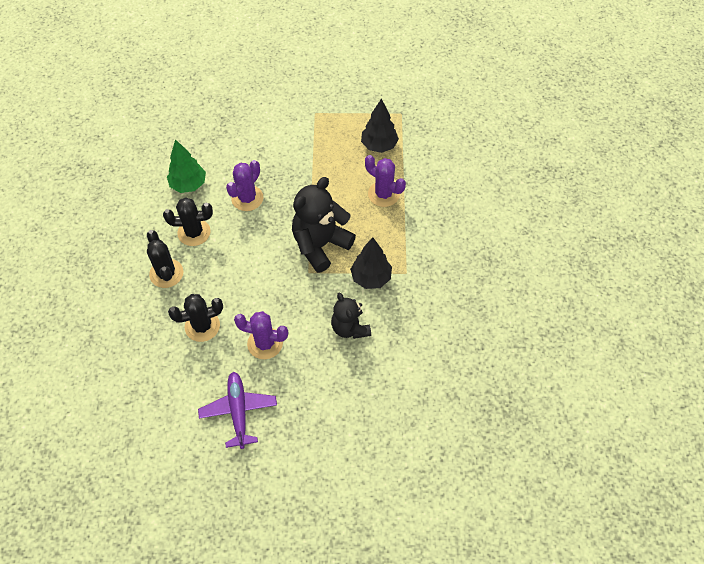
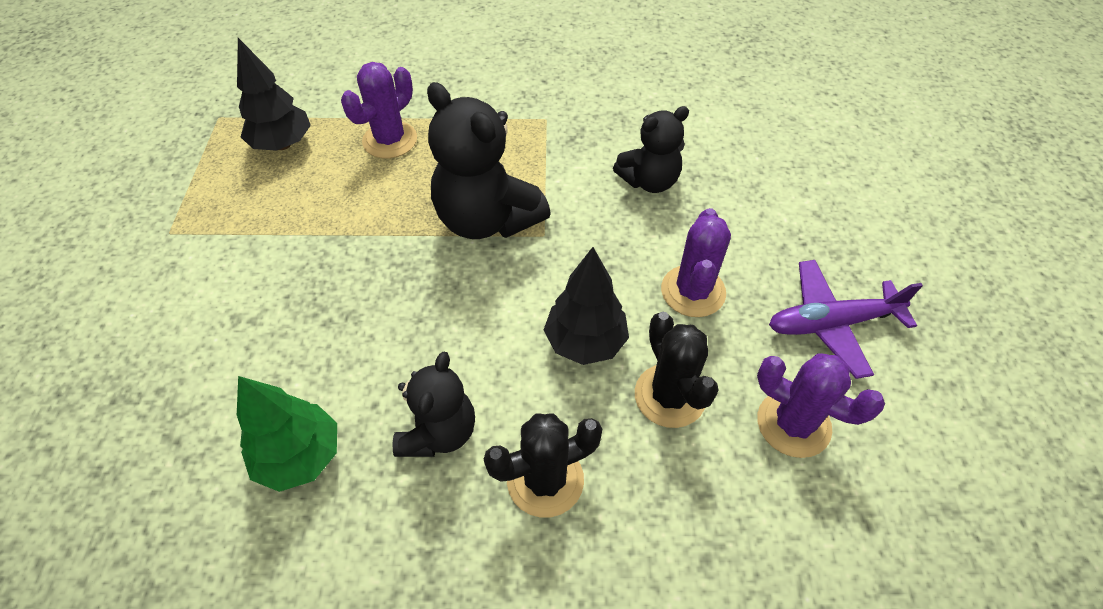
camera: 90 degrees left, 5 degrees down
(194, 232) = (438, 432): black cactus -> black teddy bear
(247, 198) = (362, 336): purple cactus -> purple cactus (793, 424)
(371, 278) = (555, 157): black tree -> black tree (585, 342)

